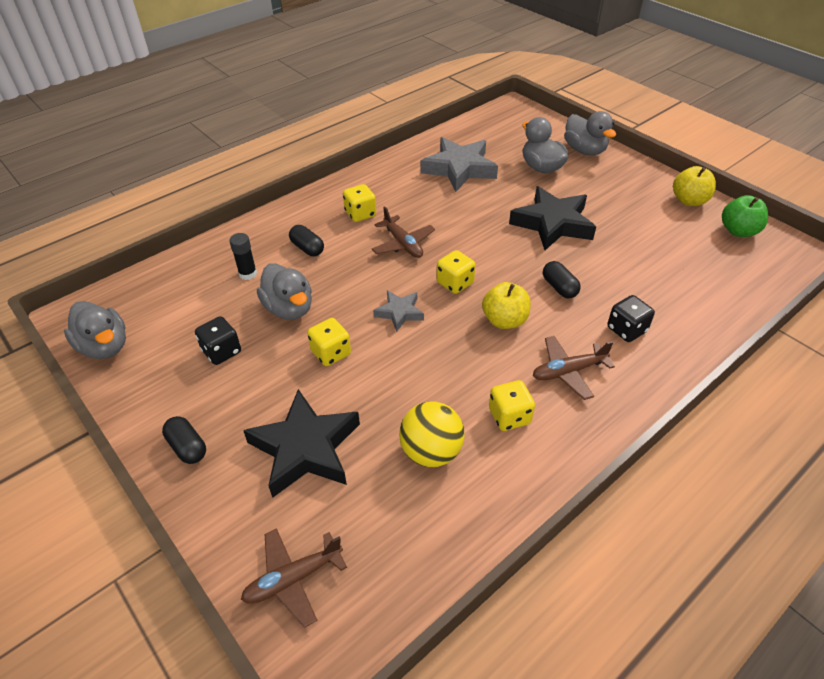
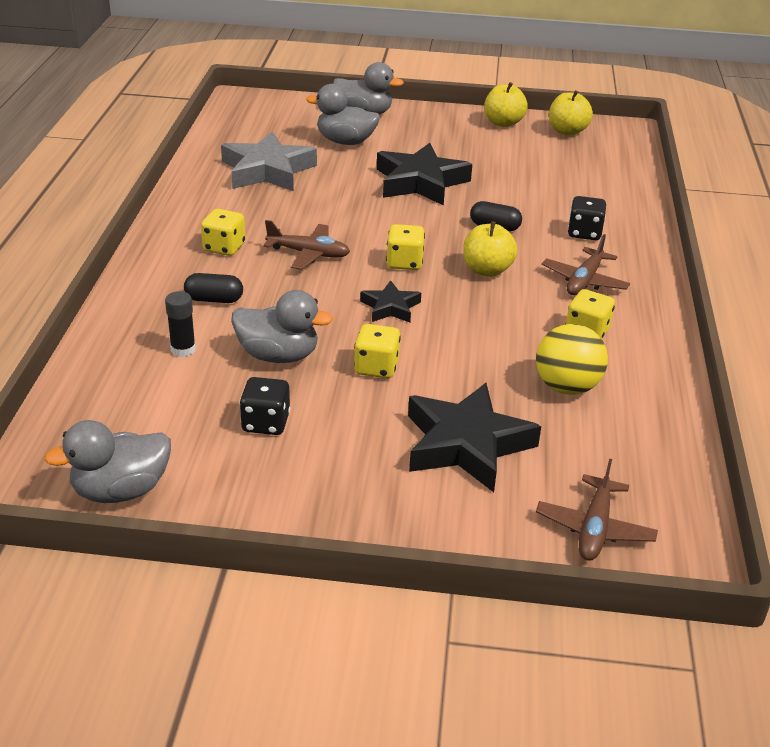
camera: 45 degrees left, 10 degrees down
(105, 347) = (121, 490): grey duck -> grey duck turned 150 degrees clockwise
(187, 447) = (358, 508): black capsule -> none
(399, 312) = (390, 307): grey star -> black star
(738, 231) = (567, 131): green apple -> yellow apple

